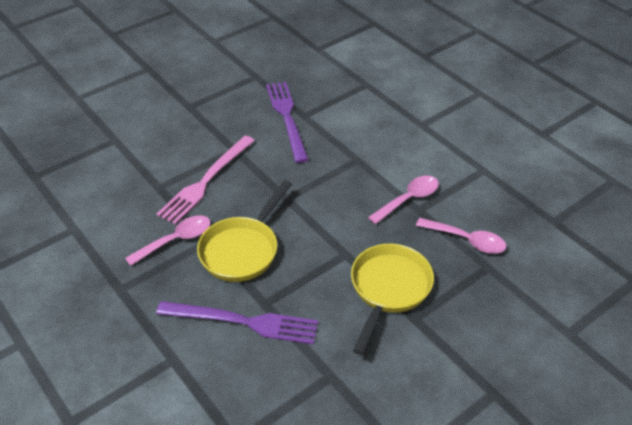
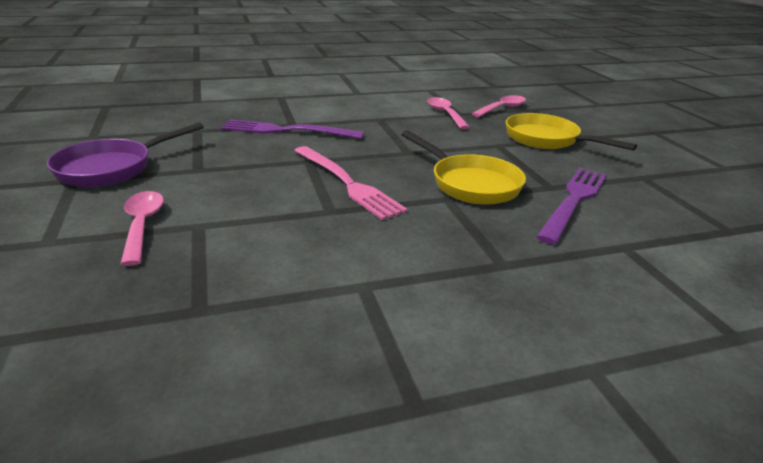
camera: 70 degrees left, 15 degrees down
(171, 73) = (112, 168): none -> purple pan
(176, 240) = (434, 215): pink spoon -> pink spoon (142, 225)

